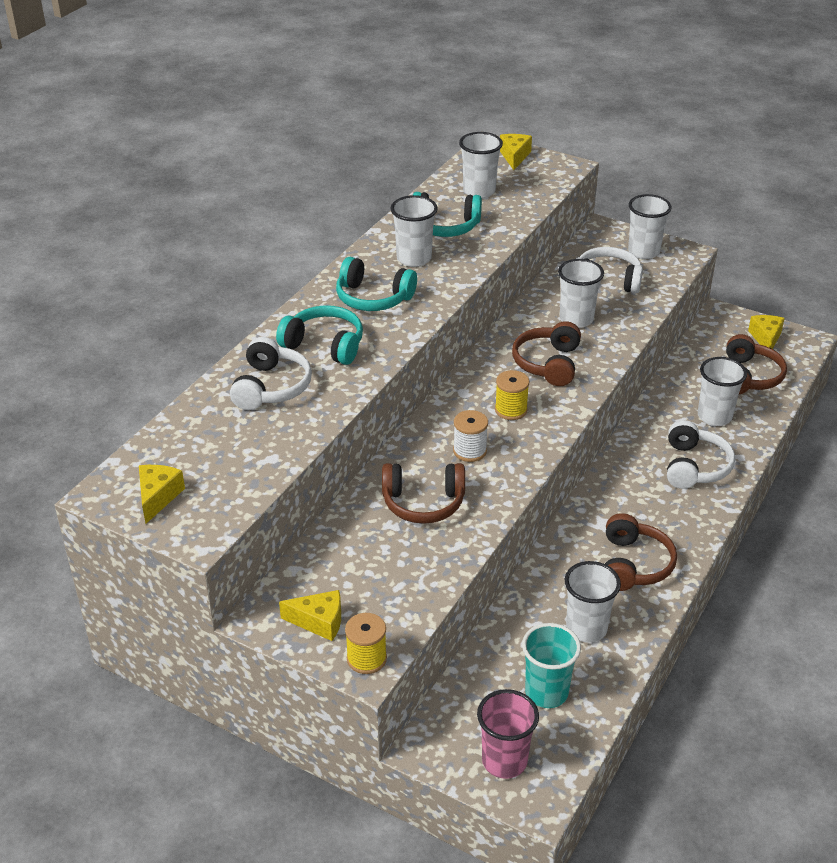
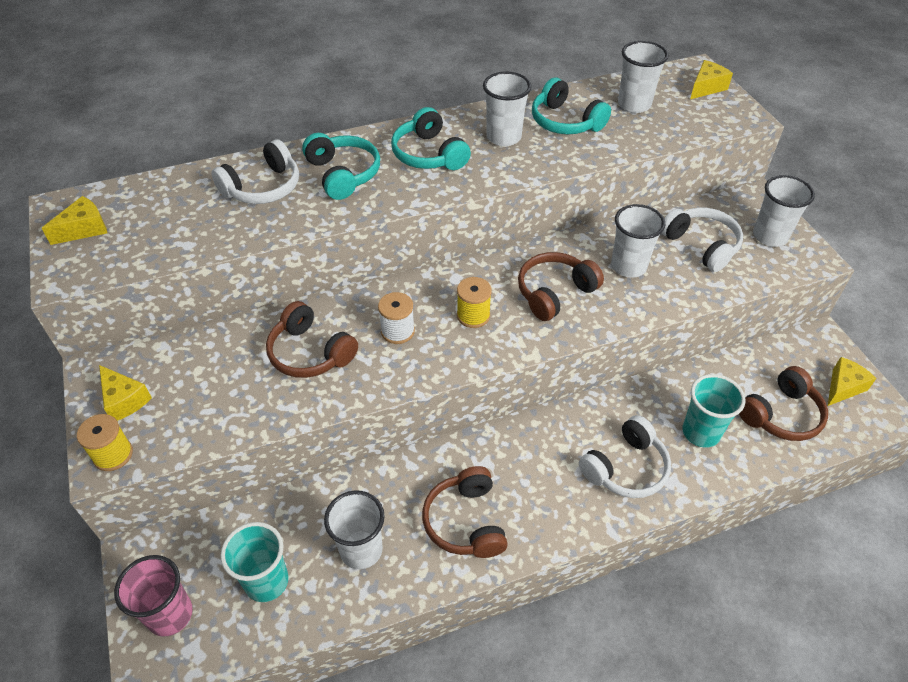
camera: 40 degrees right, 10 degrees up
(633, 564) = (465, 521): brown headphones -> brown headphones turned 120 degrees clockwise
(714, 416) = (701, 432): white cup -> turquoise cup

